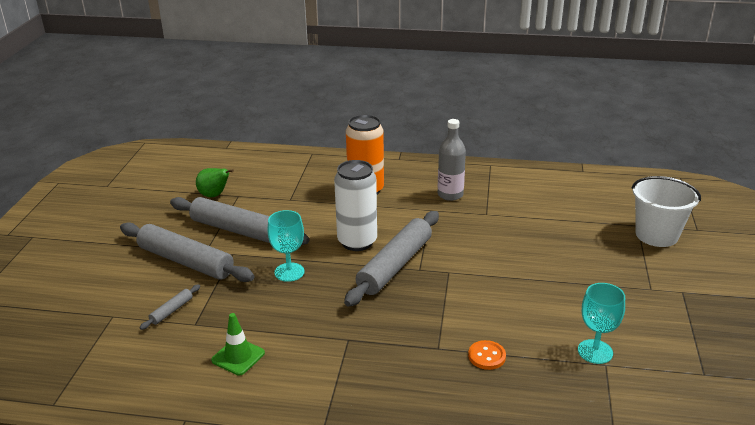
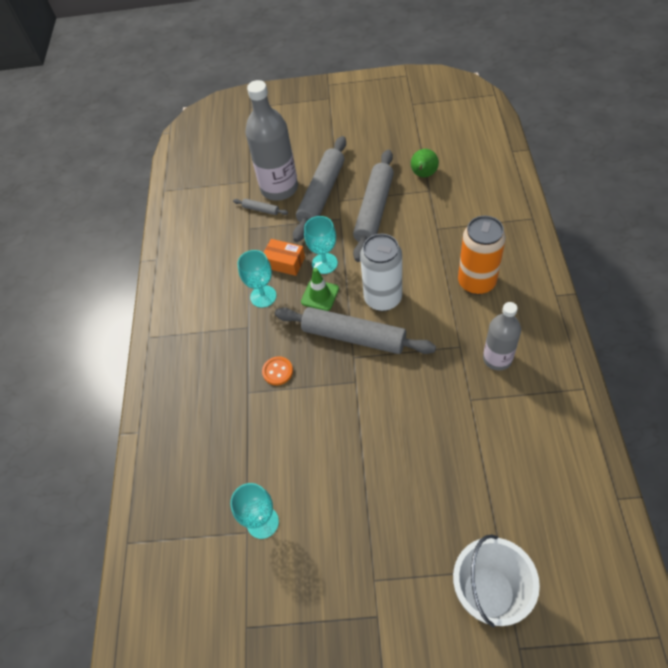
camera: 85 degrees right, 25 degrees up
(148, 292) = (279, 188): none -> grey bottle
(238, 357) = (218, 265): green traffic cone -> green traffic cone (320, 295)
(269, 300) = (284, 262): none -> orange box
(309, 322) = (263, 296): none -> turquoise goblet
(486, 356) = (243, 431): orange button -> orange button (277, 371)

